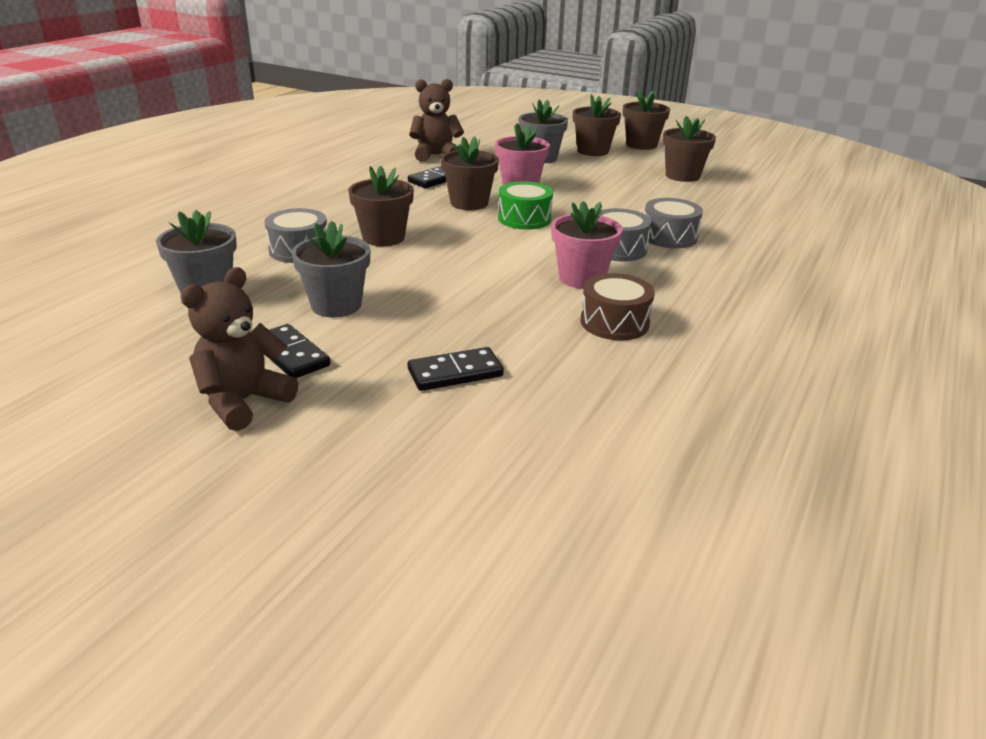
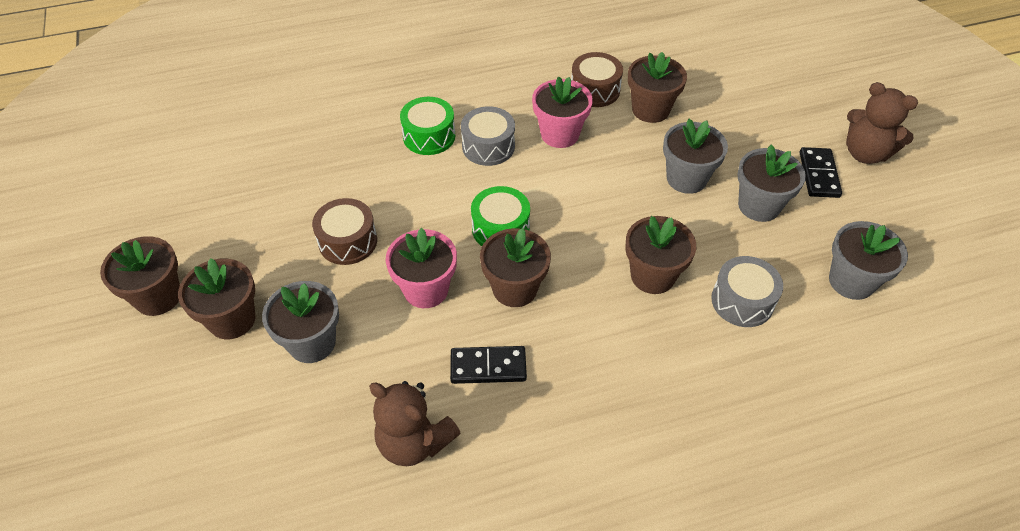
camera: 135 degrees left, 20 degrees up
(243, 401) = (865, 153): brown teddy bear -> brown teddy bear turned 45 degrees clockwise
(427, 296) = (686, 178): none -> grey flower pot
(455, 373) = (729, 108): black domino -> none
(601, 184) = (348, 241): none -> brown drum
(669, 237) = (429, 136): grey drum -> green drum
(682, 176) = (252, 206): brown flower pot -> brown flower pot (650, 110)

